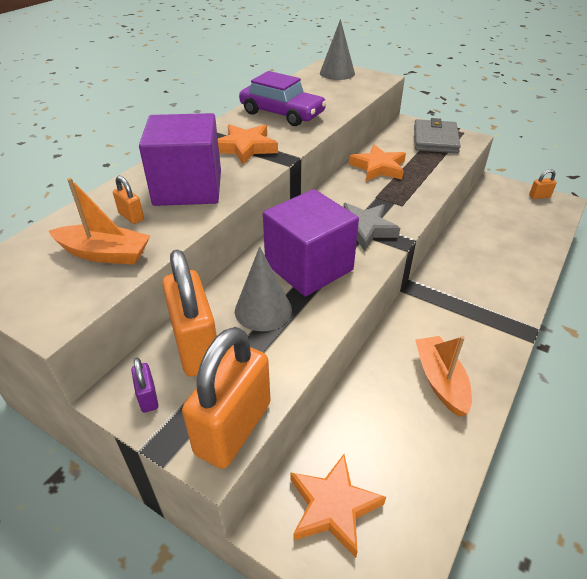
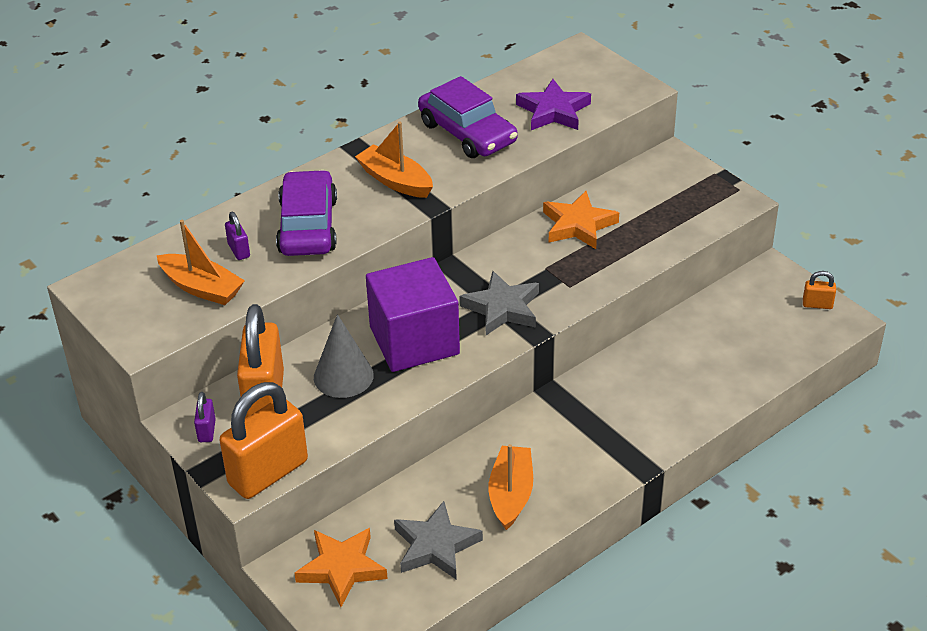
camera: 20 degrees right, 0 degrees up
(131, 216) = (239, 250): orange padlock -> purple padlock
(188, 188) = (308, 226): purple cube -> purple car
(245, 147) = (395, 181): orange star -> orange boat
(334, 95) = (553, 111): none -> purple star
(337, 73) = (585, 68): grey cone -> none
(408, 452) = (435, 546): none -> grey star
(435, 140) = (688, 194): grey wallet -> none

